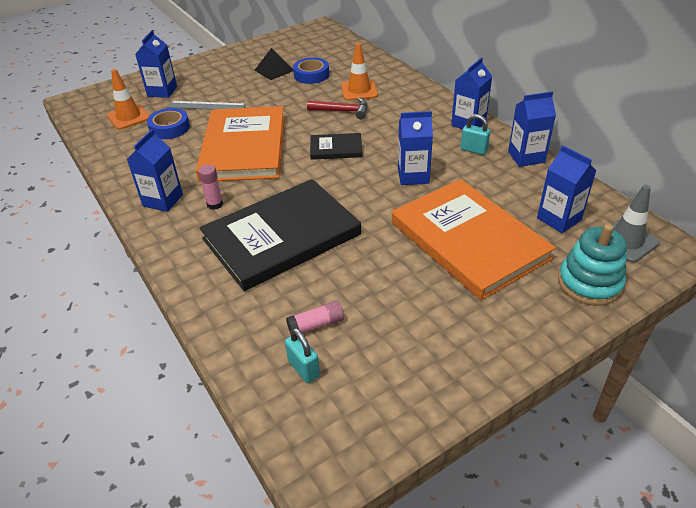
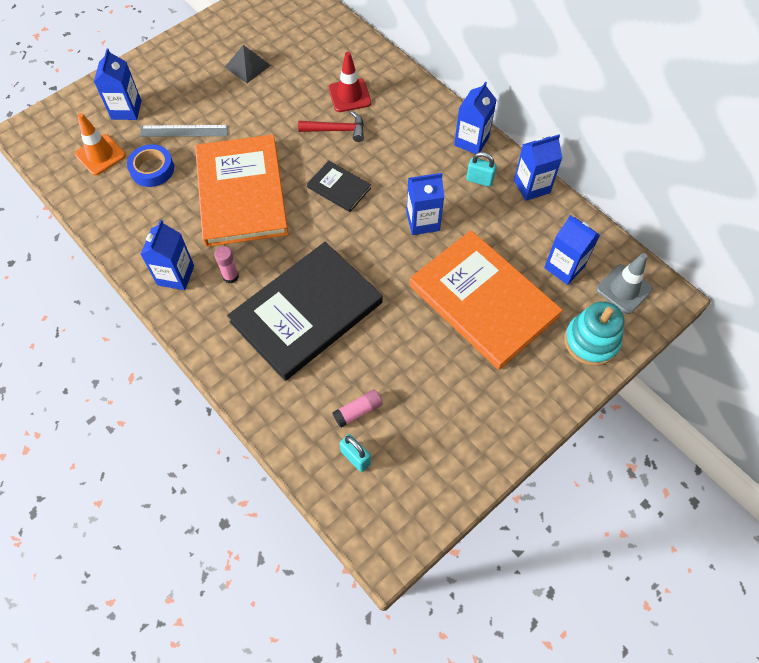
camera: 10 degrees left, 20 degrees up
(311, 75) = (292, 72): blue tape -> none
(336, 148) = (339, 188): black book -> black book turned 45 degrees clockwise
(359, 90) = (349, 95): orange traffic cone -> red traffic cone

